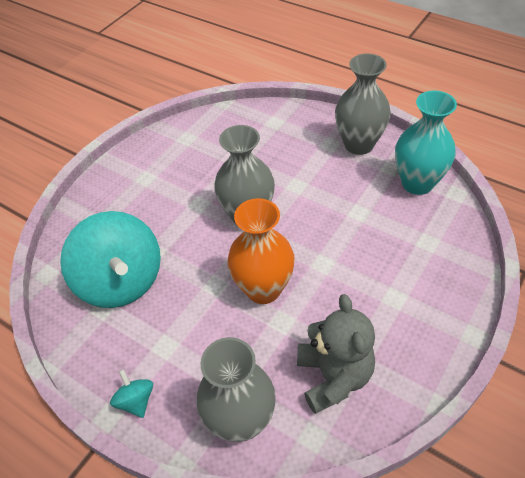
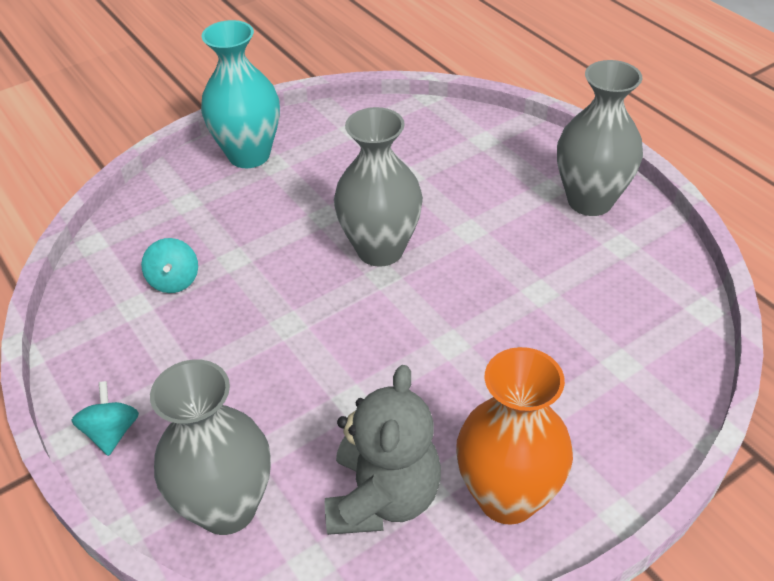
camera: 20 degrees right, 5 degrees down
(121, 281) = (174, 280): turquoise spinning top -> turquoise spinning top, size x0.42
(263, 289) = (350, 350): orange vase -> orange vase (507, 497)
(417, 183) = (650, 278): turquoise vase -> turquoise vase (249, 155)

